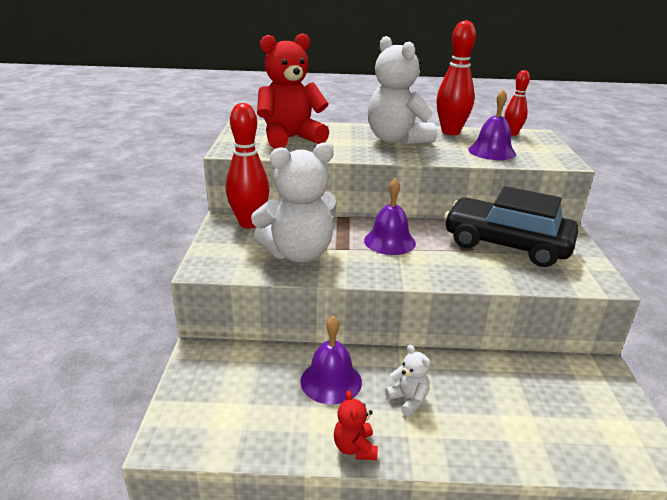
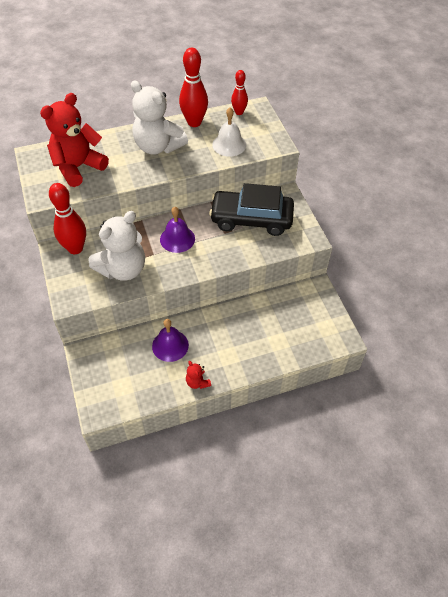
camera: 20 degrees left, 25 degrees up
(408, 400) = (216, 344): white teddy bear -> none
(492, 151) = (229, 144): purple bell -> white bell

